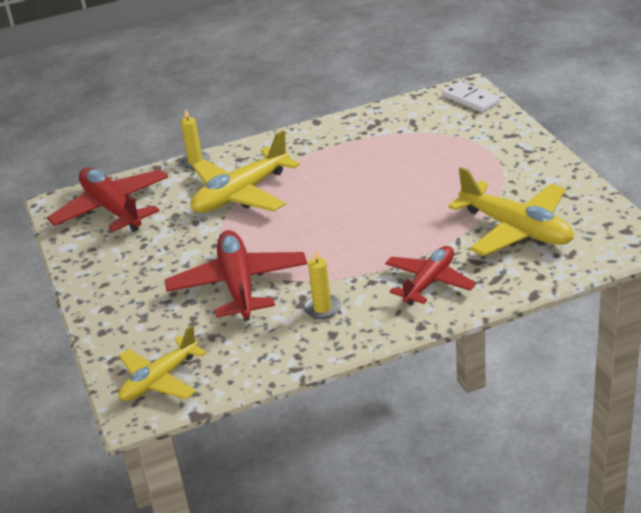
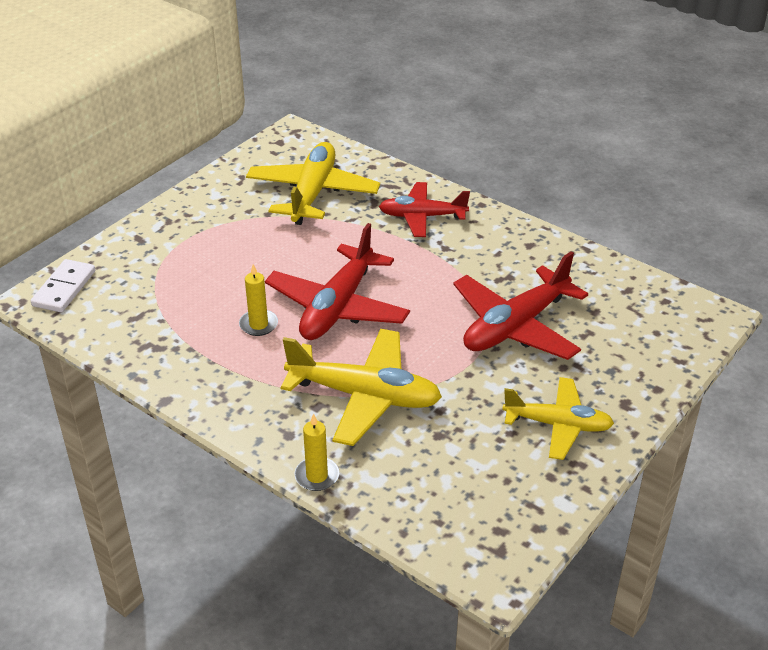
camera: 125 degrees left, 5 degrees up
(112, 209) = (467, 503): red plane -> red plane (338, 307)
(159, 380) = (672, 317): yellow plane -> yellow plane (558, 425)
(322, 308) = (503, 262): yellow candle -> yellow candle (258, 324)

